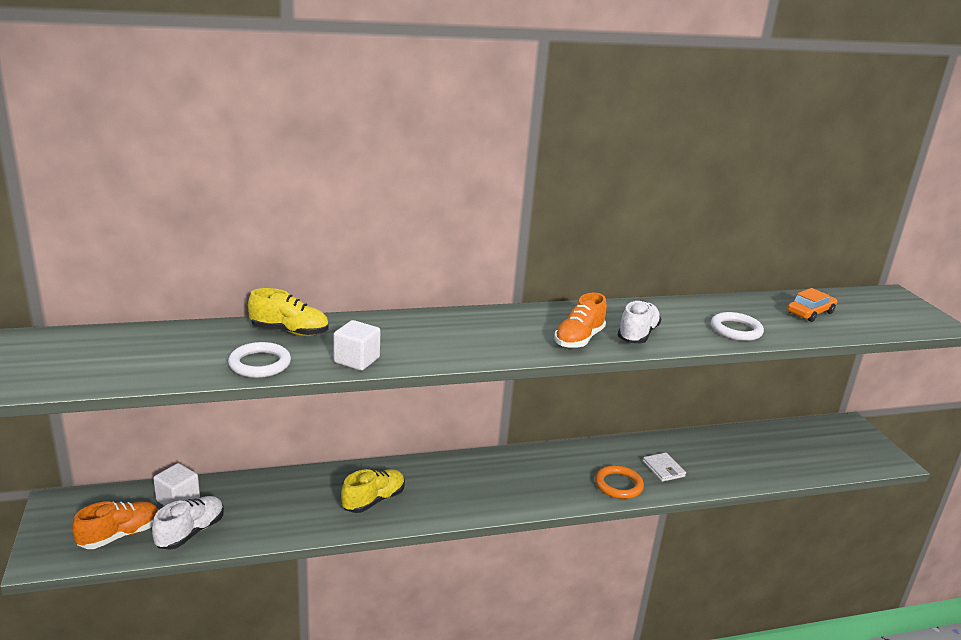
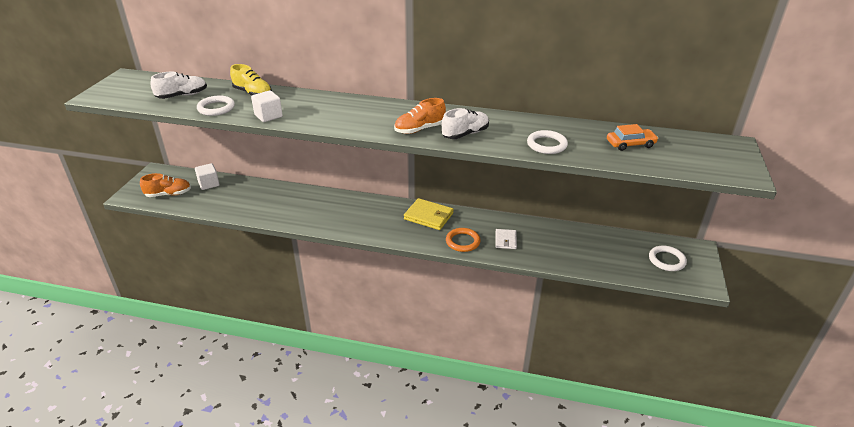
camera: 30 degrees right, 10 degrees up
(190, 532) = (200, 202): white shoe -> white shoe (182, 96)
(373, 500) = (305, 210): yellow shoe -> none
(547, 463) = (428, 216): none -> yellow wallet
(837, 445) = (666, 260): none -> white ring

